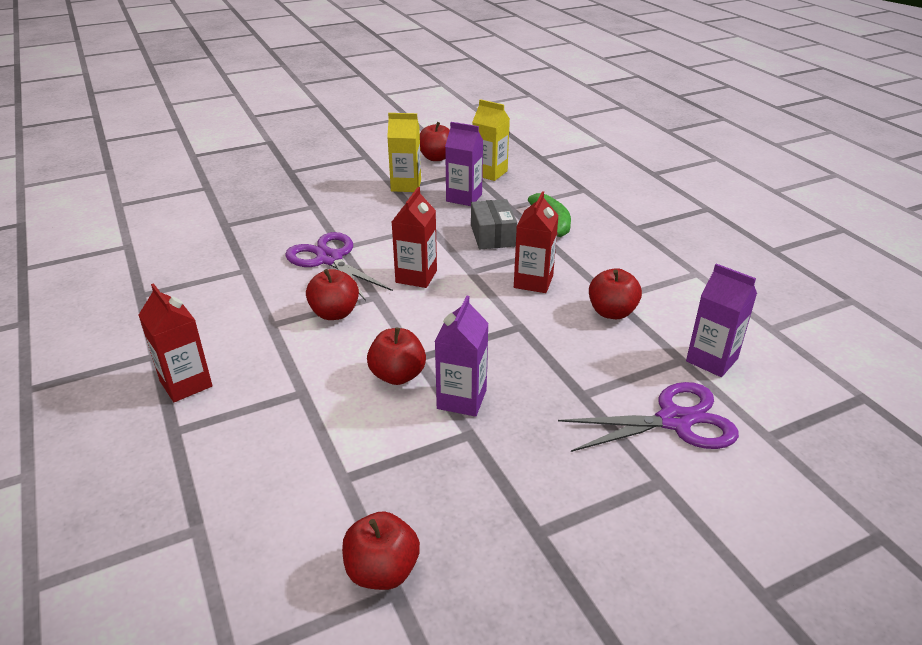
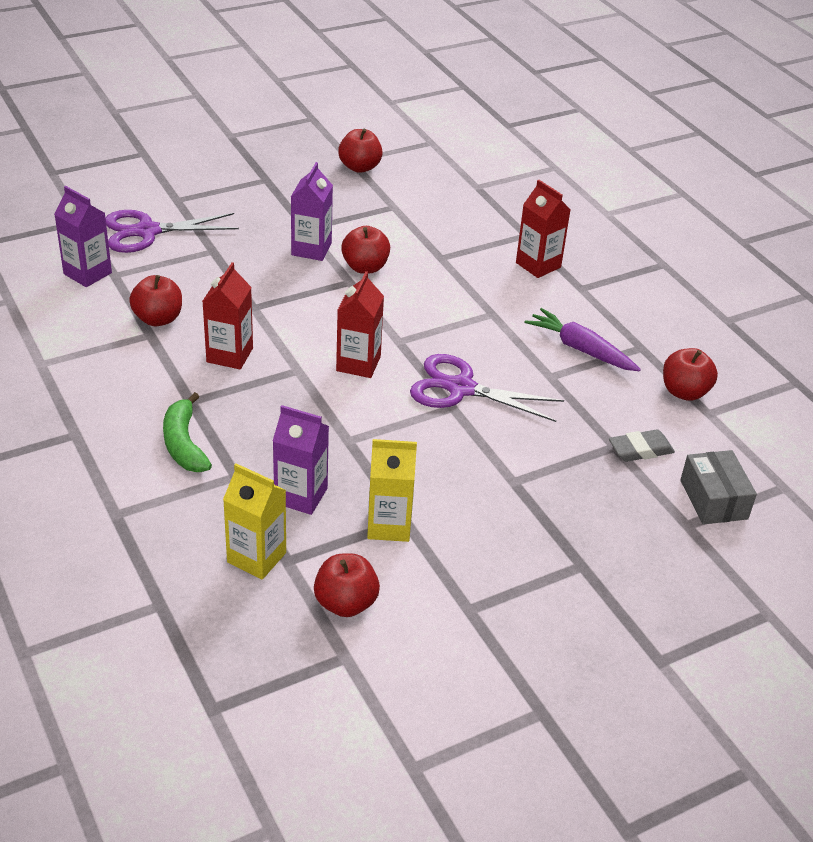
camera: 175 degrees right, 5 degrees up
(201, 292) = (581, 349): none -> purple carrot
(206, 222) = (640, 450): none -> grey eraser
(330, 259) = (461, 388): purple scissors -> purple scissors turned 150 degrees clockwise
(334, 313) = (435, 323): red apple -> red apple (684, 392)
(493, 236) = (266, 422): grey box -> grey box (713, 499)

